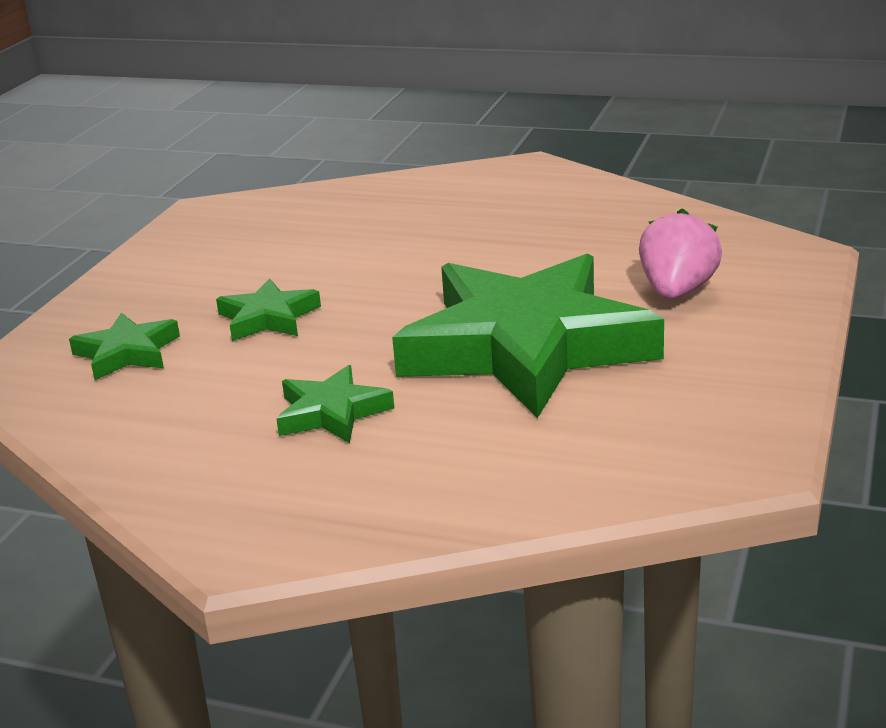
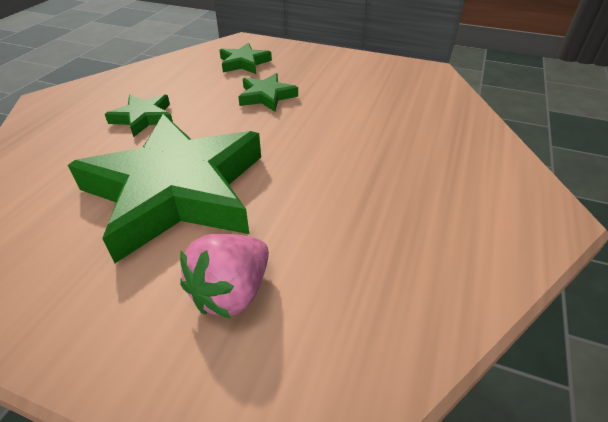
camera: 90 degrees right, 15 degrees up
(677, 292) = (231, 292): pink strawberry -> pink strawberry turned 105 degrees clockwise

